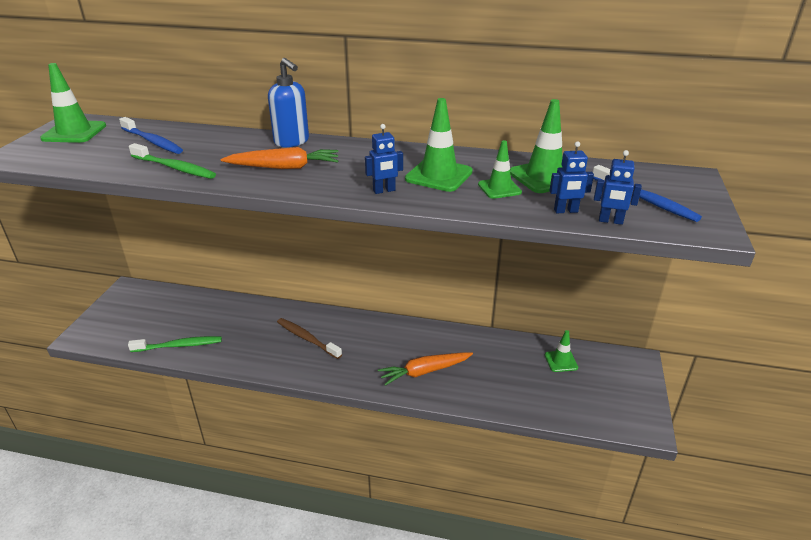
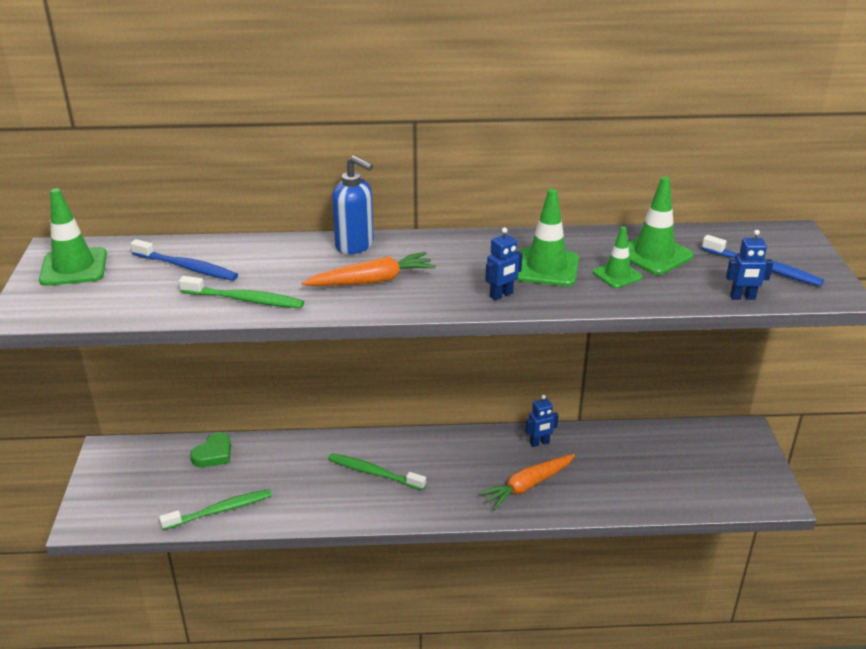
camera: 15 degrees left, 0 degrees up
(198, 304) = (213, 454): none -> green heart
(307, 338) = (374, 473): brown toothbrush -> green toothbrush
(561, 361) = (669, 446): green traffic cone -> none
(566, 211) = (695, 292): blue robot -> blue robot (539, 443)

